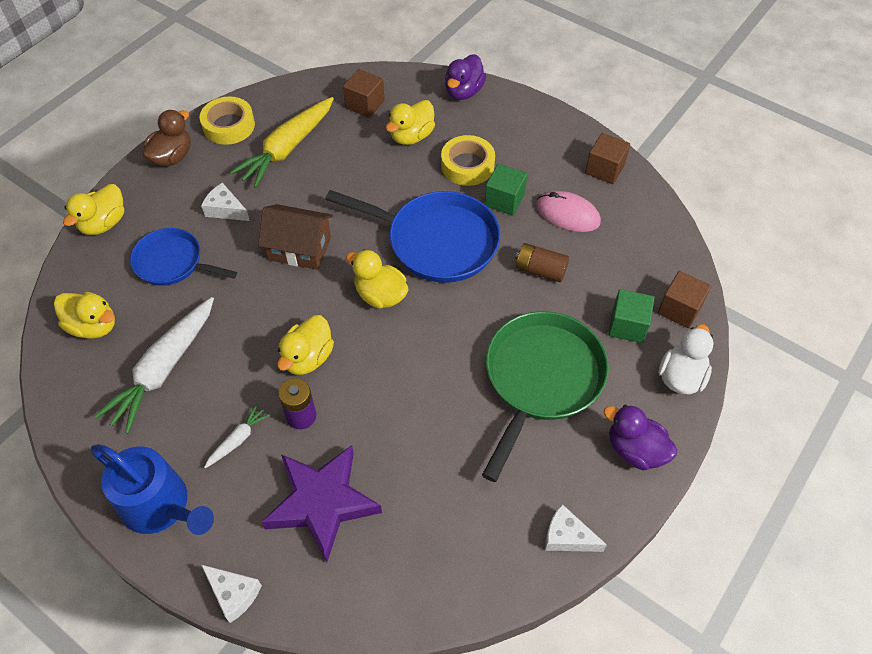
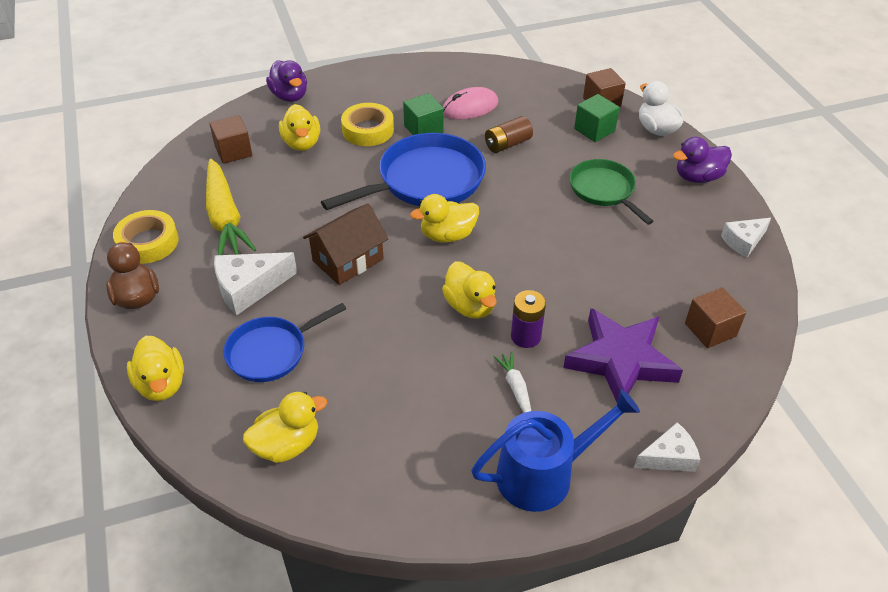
camera: 55 degrees left, 10 degrees down
(164, 369) = (392, 410): white carrot -> none
(225, 209) = (249, 288): white cheese -> white cheese, size x1.53
(541, 379) = (604, 190): green pan -> green pan, size x0.62
(604, 169) = (448, 72): brown cube -> brown cube (710, 330)

